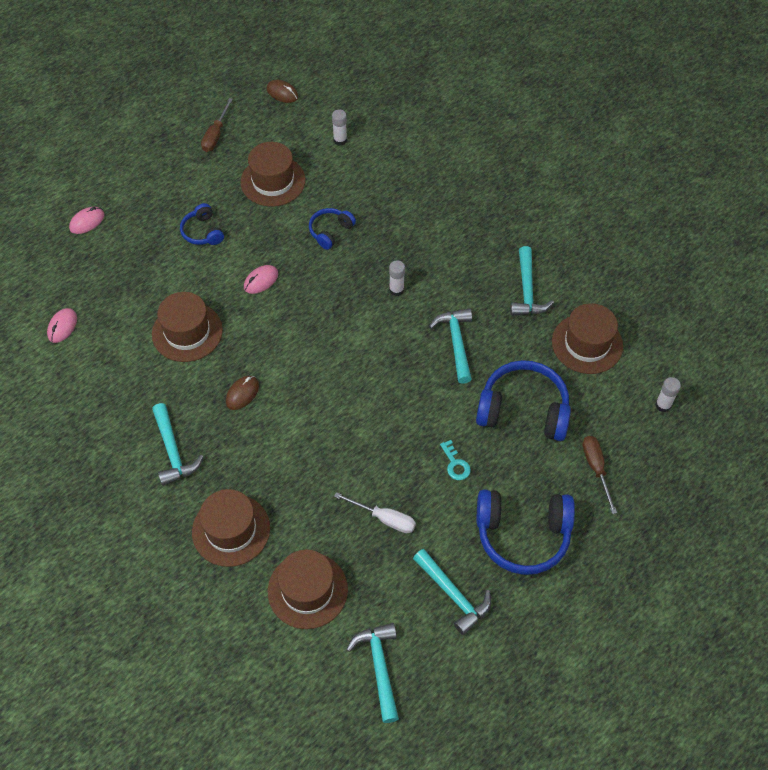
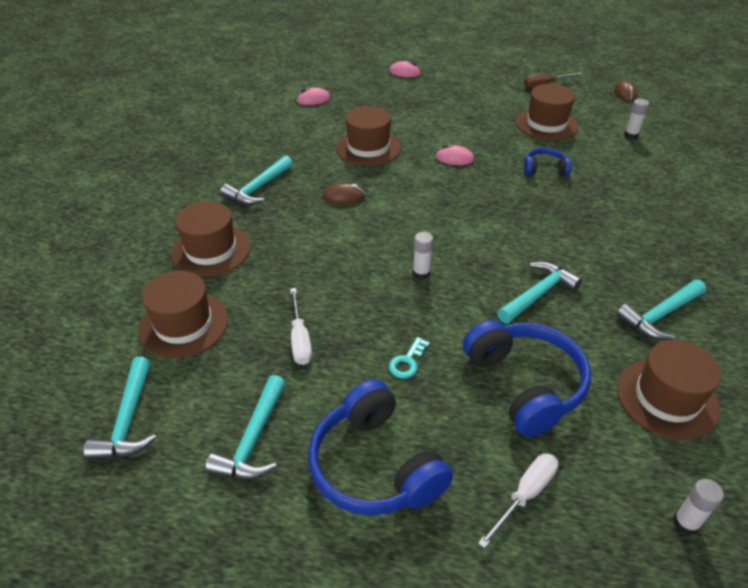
camera: 55 degrees right, 15 degrees down
(203, 232) = (460, 116): blue headphones -> none
(379, 667) = (128, 420): turquoise hammer -> turquoise hammer turned 135 degrees clockwise
(396, 290) = (541, 230): white glue stick -> white glue stick (421, 273)
(596, 469) = (525, 495): brown screwdriver -> white screwdriver

